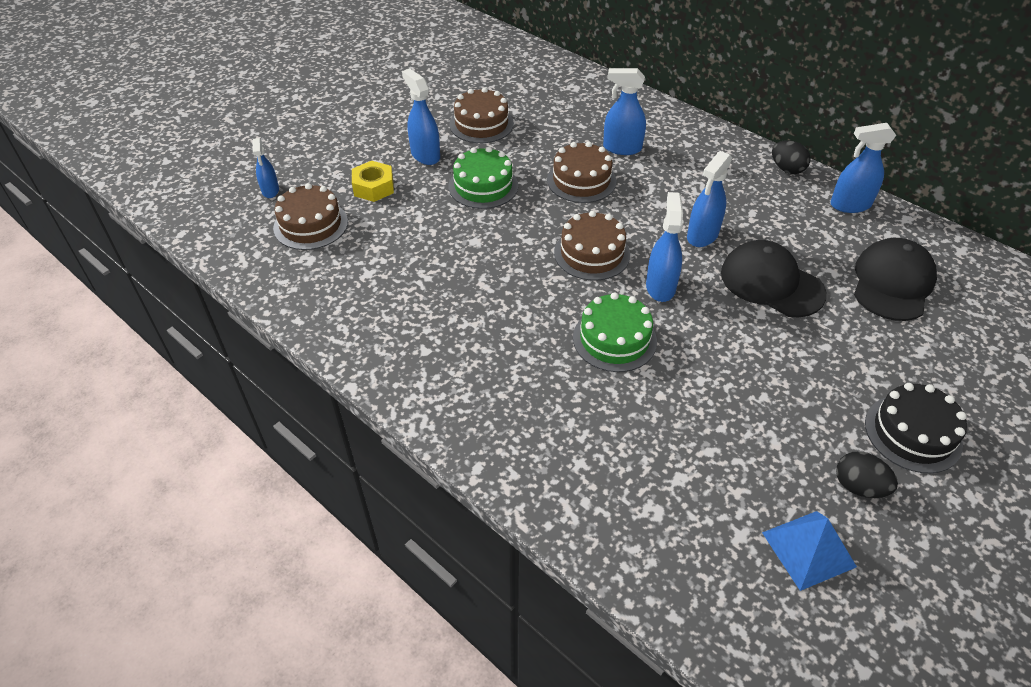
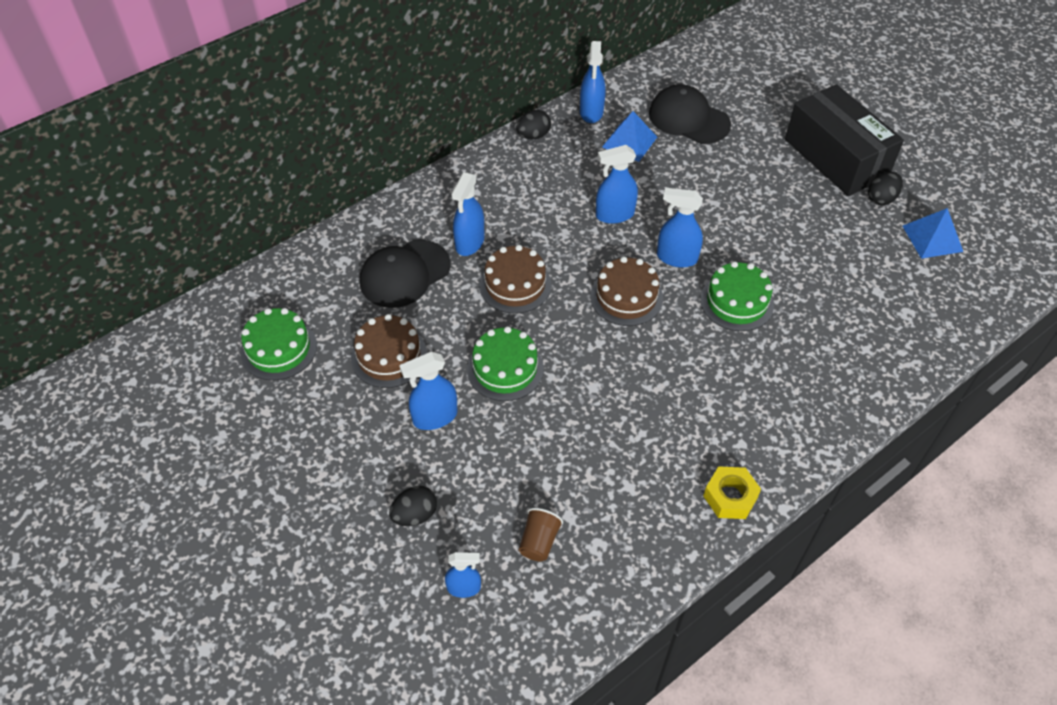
camera: 80 degrees left, 5 degrees up
(310, 225) = (539, 541): brown cake -> brown cup
(333, 158) = (415, 515): none -> black egg
(374, 187) = (483, 473): yellow nut -> yellow nut (730, 497)
(475, 74) = (279, 349): none -> green cake
(702, 235) = (614, 215): blue spray bottle -> blue spray bottle turned 120 degrees clockwise
(771, 283) = (680, 187): black cap -> black cap (404, 274)
(820, 237) = (629, 142): none -> blue pyramid
(912, 433) = (836, 157): black cake -> black box

